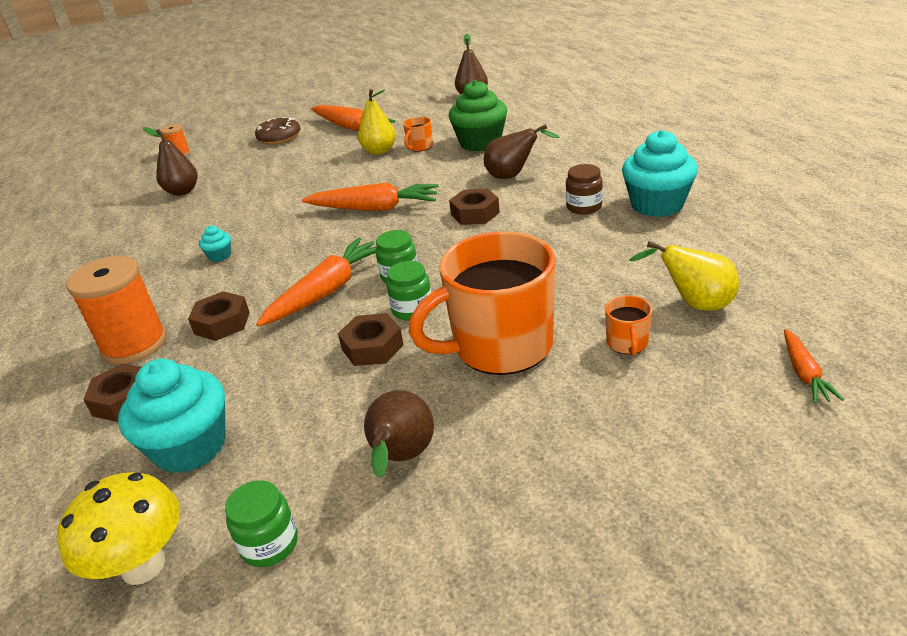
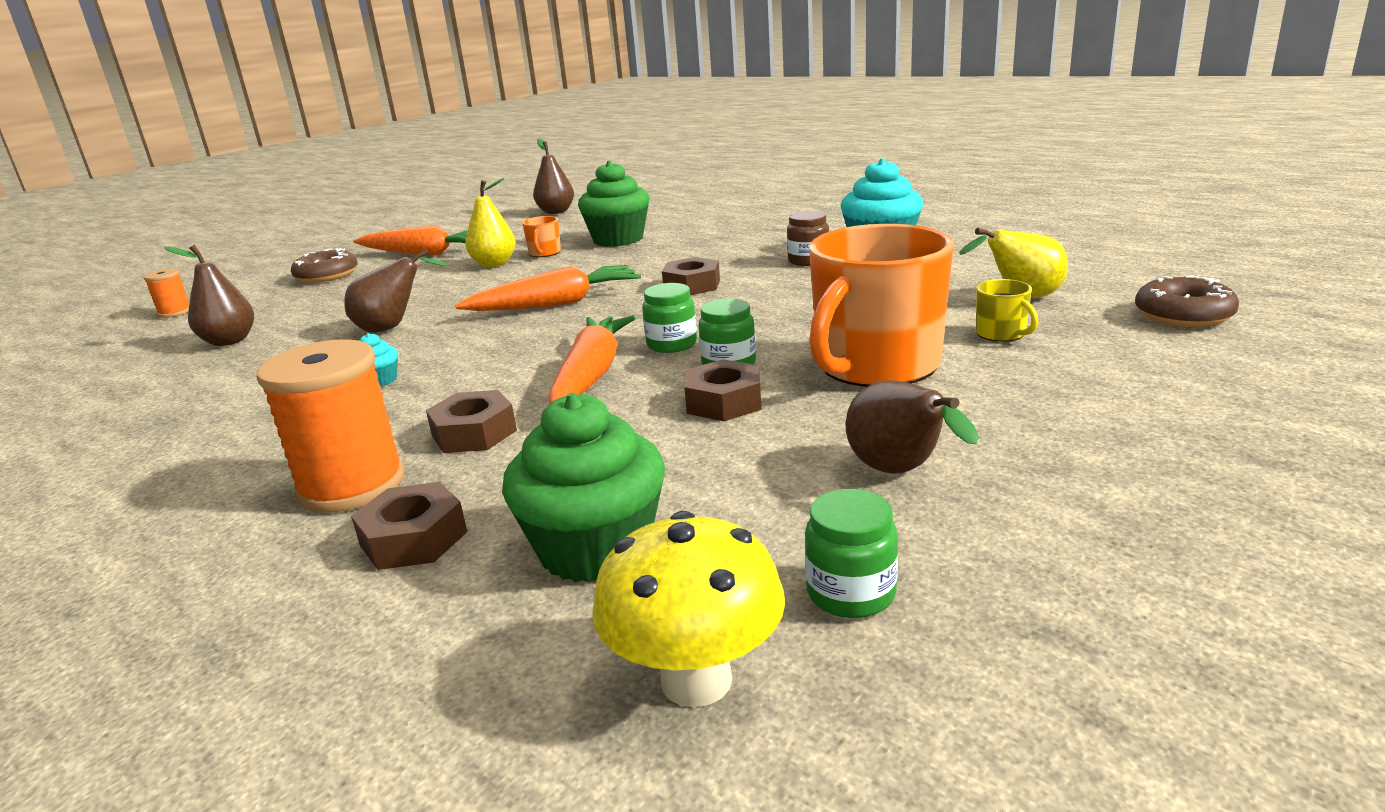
camera: 30 degrees left, 10 degrees down
(190, 447) = (595, 549): turquoise cupcake -> green cupcake
(513, 176) = (694, 254): brown pear -> brown pear (392, 327)
(627, 343) = (1002, 334): orange mug -> yellow mug
(804, 373) = (1183, 315): orange carrot -> brown donut

